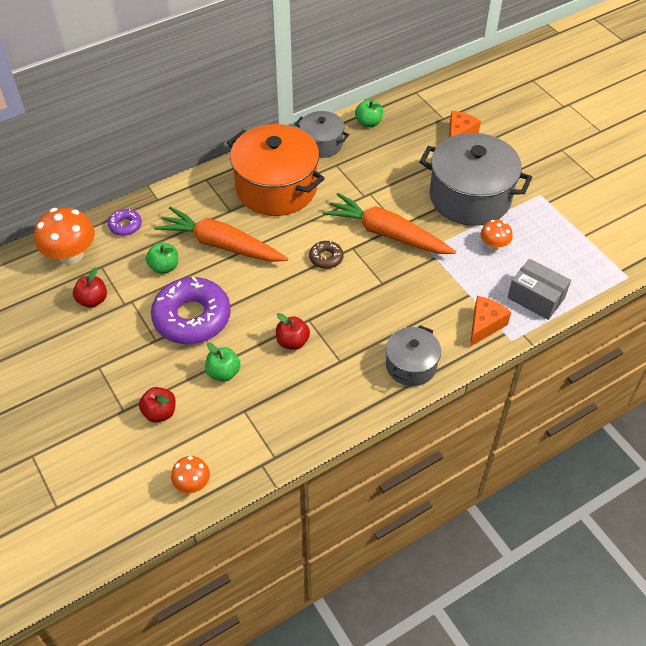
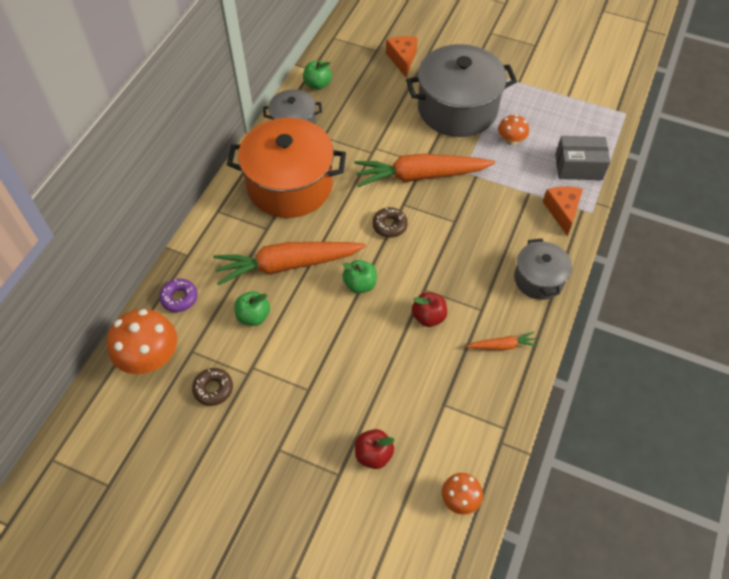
camera: 35 degrees left, 5 degrees up
(93, 300) = (213, 389): red apple -> brown donut
(192, 317) = (322, 348): purple donut -> none
(223, 373) = (396, 381): green apple -> green apple (360, 284)
(331, 397) = (502, 346): none -> orange carrot

